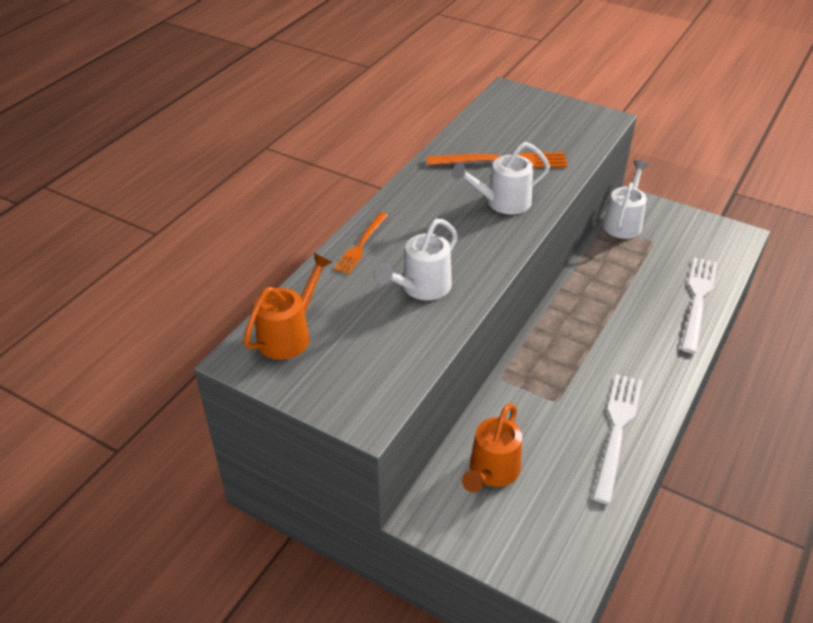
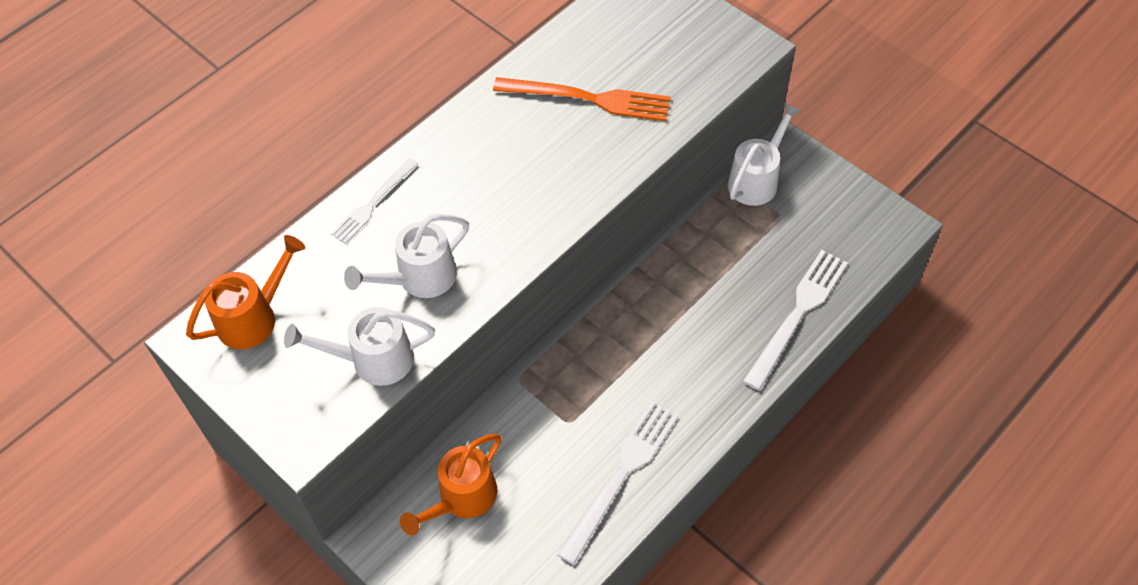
camera: 15 degrees right, 15 degrees up
(361, 245) = (373, 203): orange fork -> white fork
(501, 202) = (561, 166): white watering can -> white watering can (372, 360)

